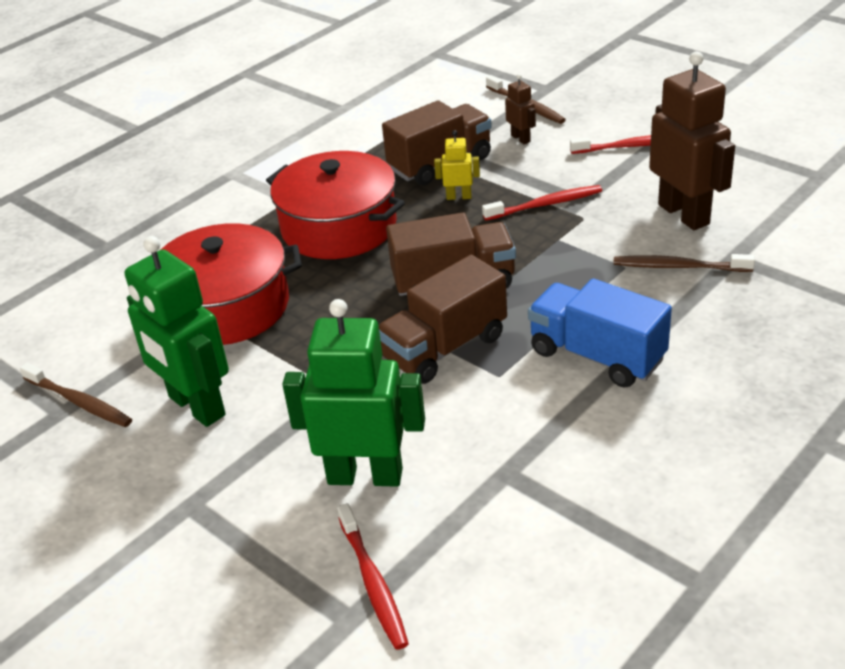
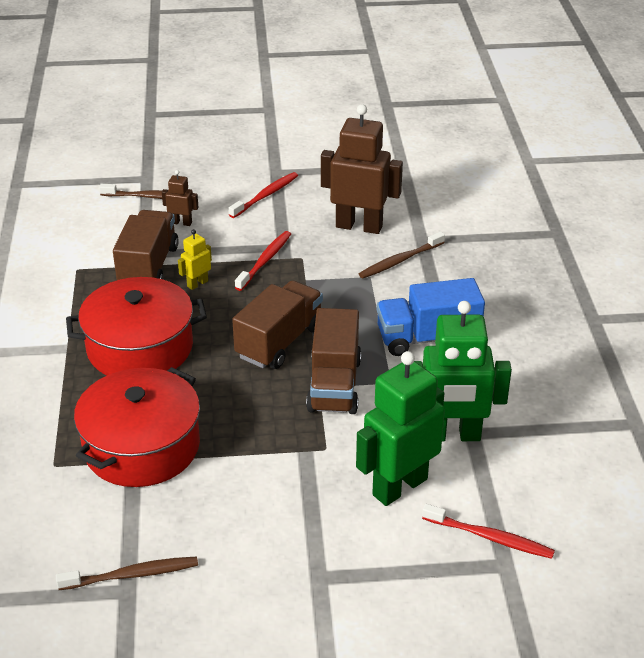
camera: 50 degrees left, 0 degrees up
(196, 407) = (226, 521): green robot -> green robot (452, 435)

